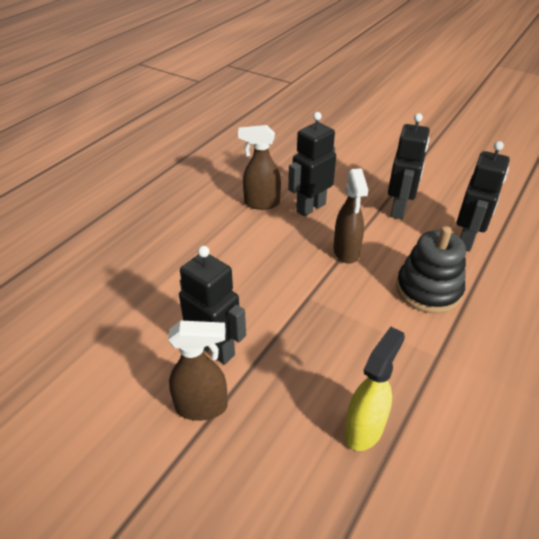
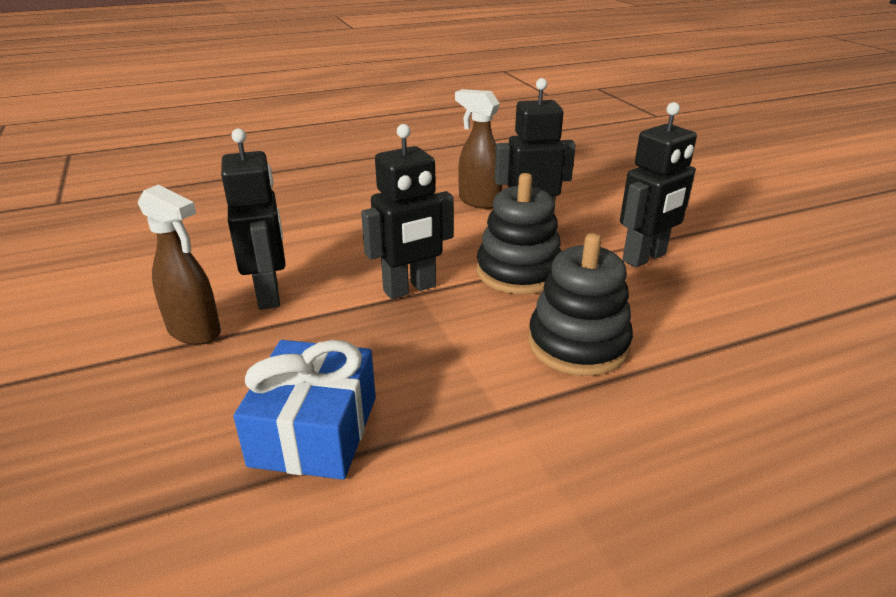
camera: 35 degrees right, 10 degrees down
(346, 252) = (518, 272): brown spray bottle -> black stacking toy
(364, 429) = (314, 431): yellow spray bottle -> blue gift
(467, 240) = (706, 319): black robot -> black robot (410, 289)

